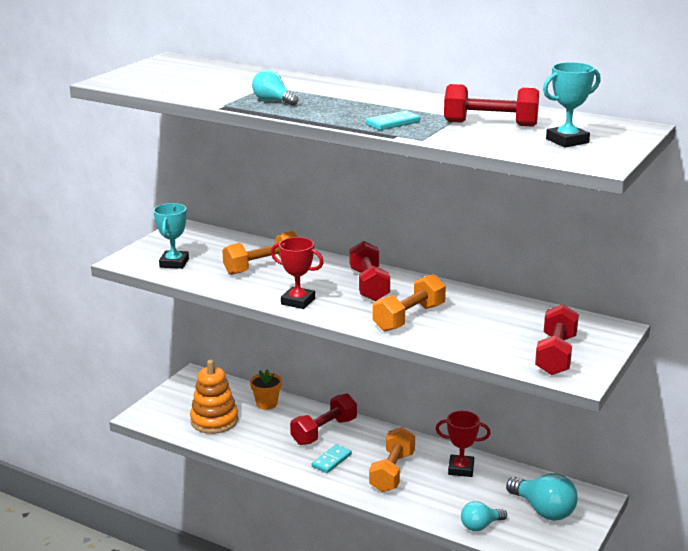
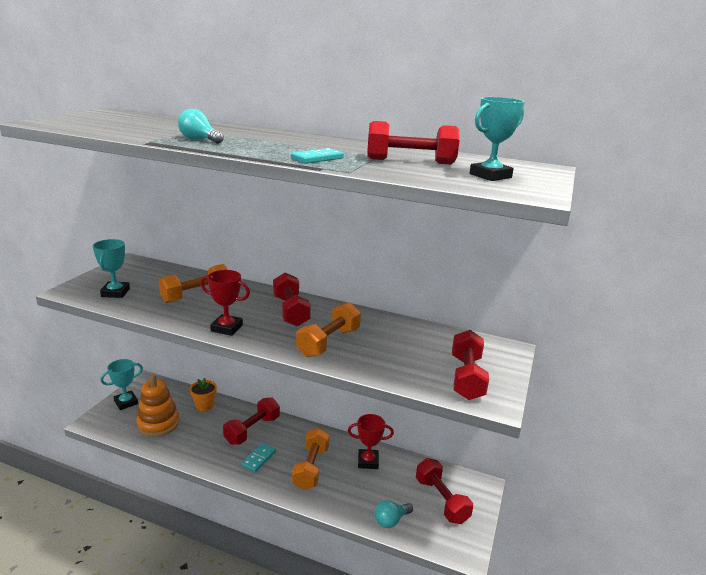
camera: 10 degrees left, 0 degrees up
(175, 397) = (126, 402): none -> turquoise trophy
(543, 510) = (441, 500): turquoise light bulb -> red dumbbell

